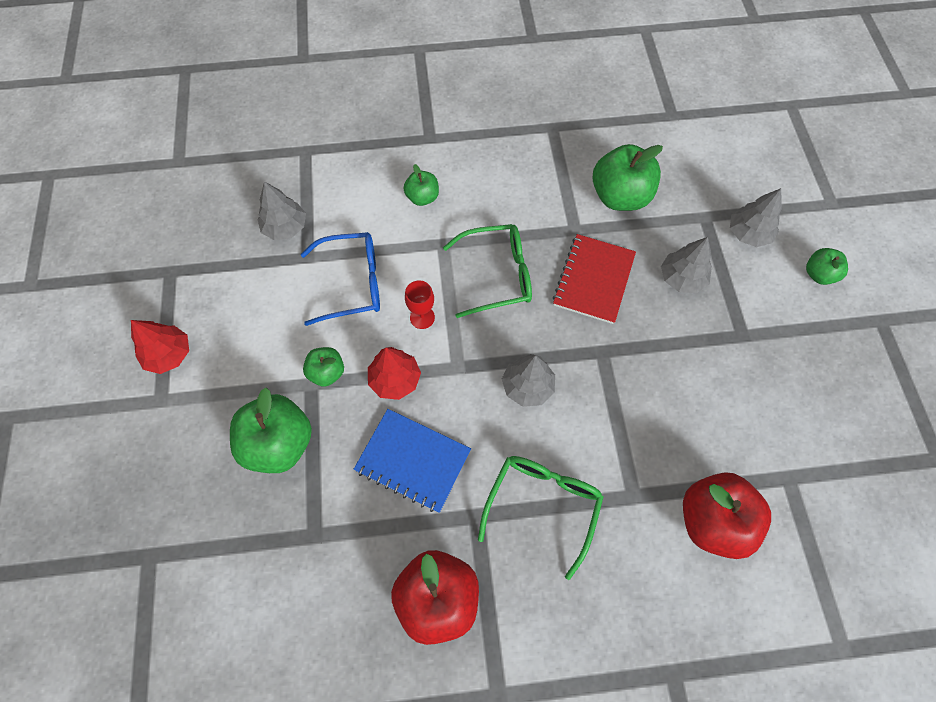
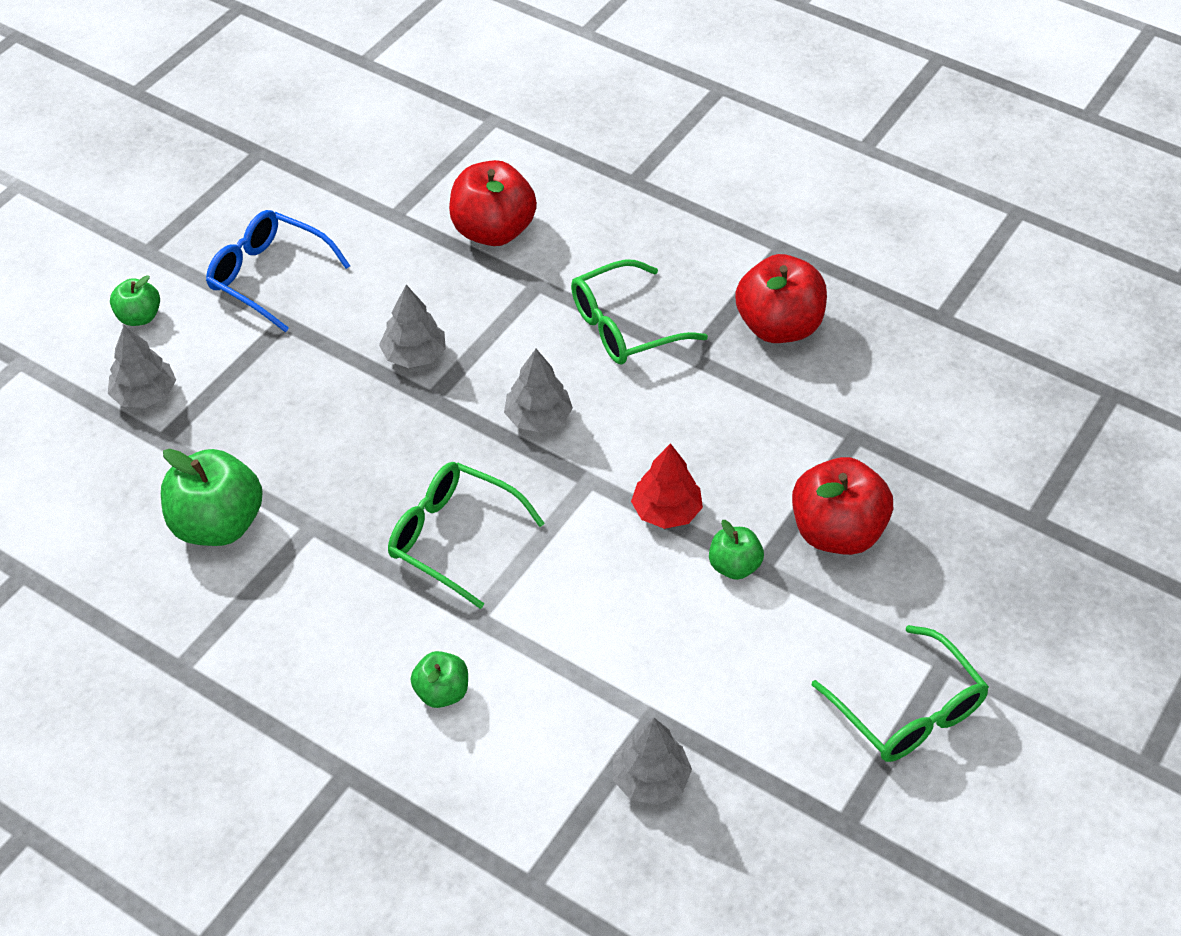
camera: 140 degrees left, 15 degrees down
(169, 354) = (907, 709): red tree -> green glasses
(279, 443) = (837, 532): green apple -> red apple
(351, 283) = (626, 644): blue glasses -> blue glasses (270, 277)
(413, 461) = (712, 431): blue notebook -> none
(422, 317) = (580, 551): red goblet -> none
(593, 280) = (358, 462): red notebook -> none
(681, 278) = (270, 403): grey tree -> grey tree (414, 355)

